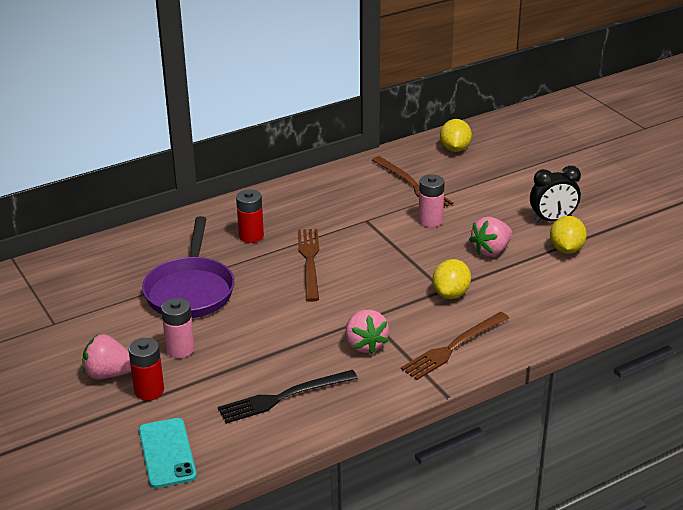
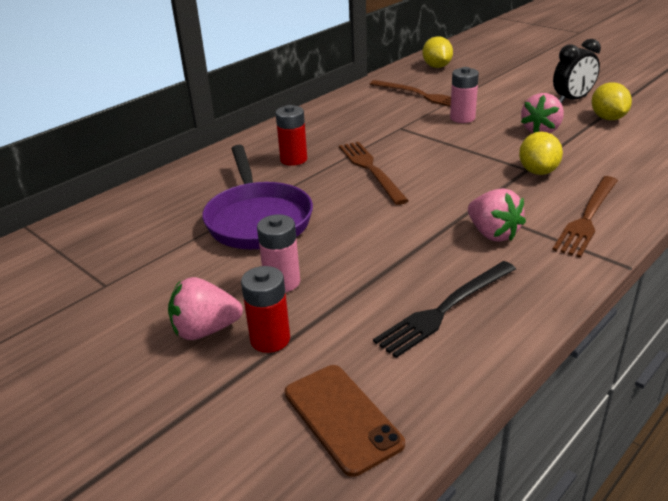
camera: 15 degrees left, 0 degrees up
(167, 453) = (342, 418): turquoise phone -> brown phone

